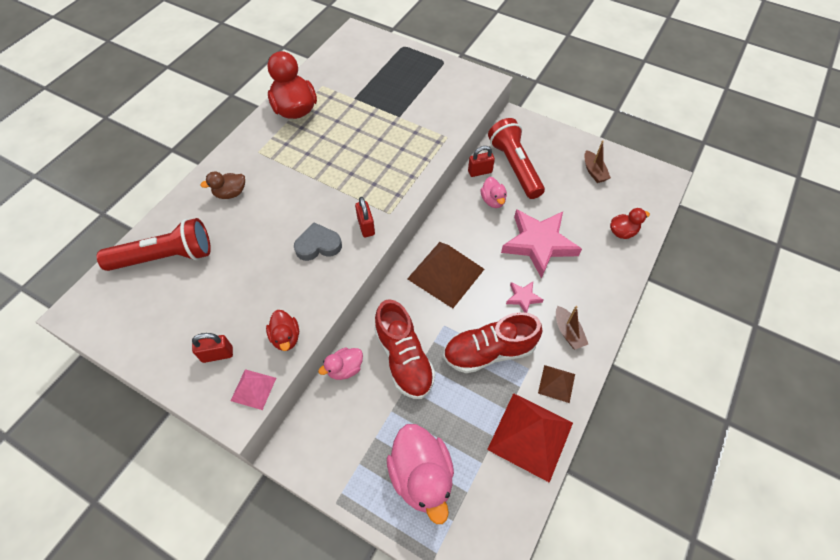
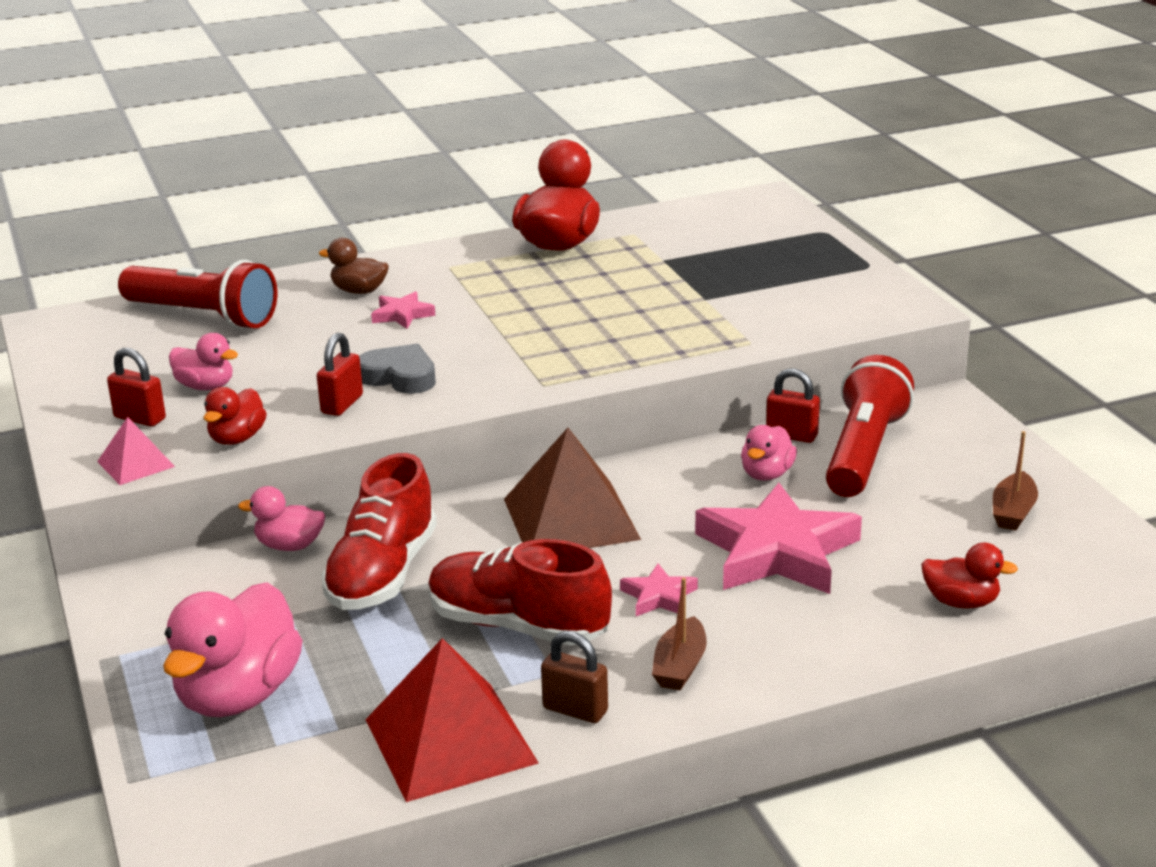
camera: 40 degrees right, 30 degrees down
(227, 309) = (205, 386): none -> pink duck
(272, 199) = (402, 315): none -> pink star
(366, 226) = (490, 384): red padlock -> red padlock (342, 404)
(556, 383) = (575, 710): brown pyramid -> brown padlock

